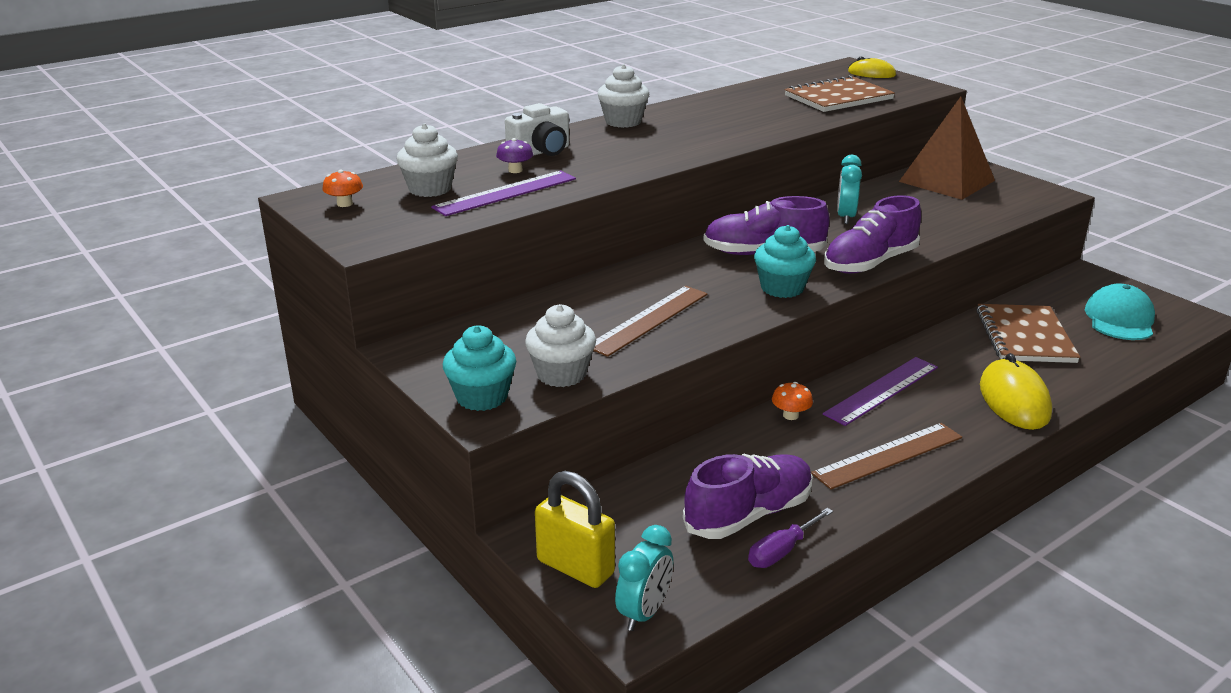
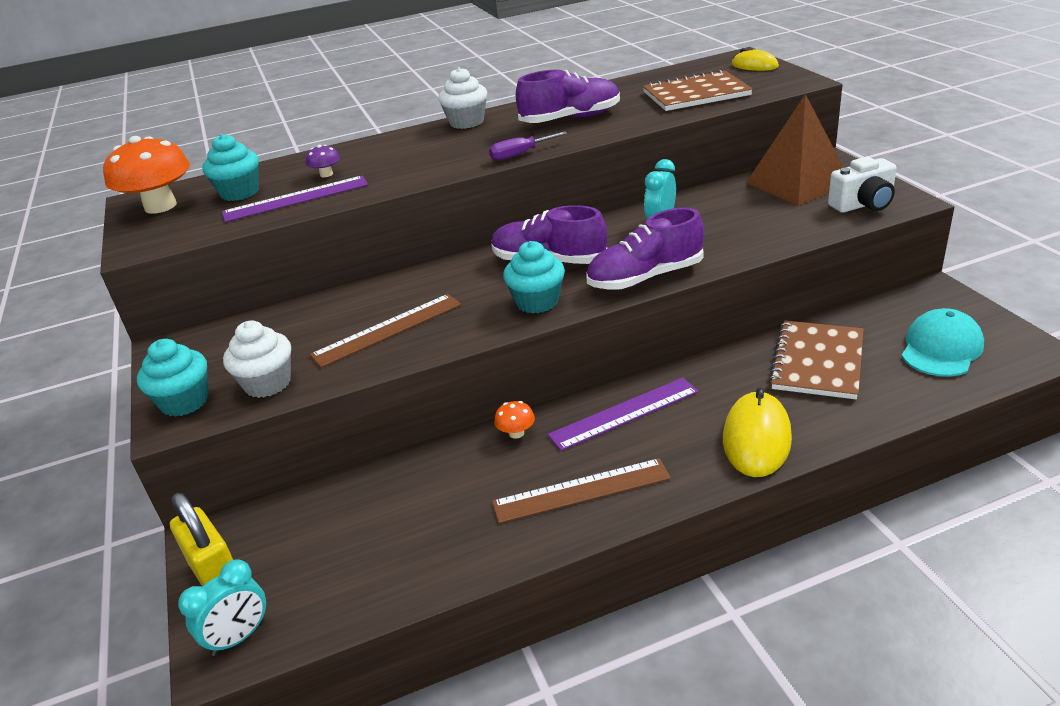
camera: 20 degrees right, 5 degrees up
(345, 204) = (160, 206): orange mushroom -> orange mushroom, size x2.29
(430, 189) = (240, 192): white cupcake -> turquoise cupcake
(541, 152) = (366, 155): white camera -> white camera (863, 205)
(748, 514) = (403, 541): purple shoe -> purple shoe (570, 119)
(781, 551) = (405, 588): purple screwdriver -> purple screwdriver (520, 154)

